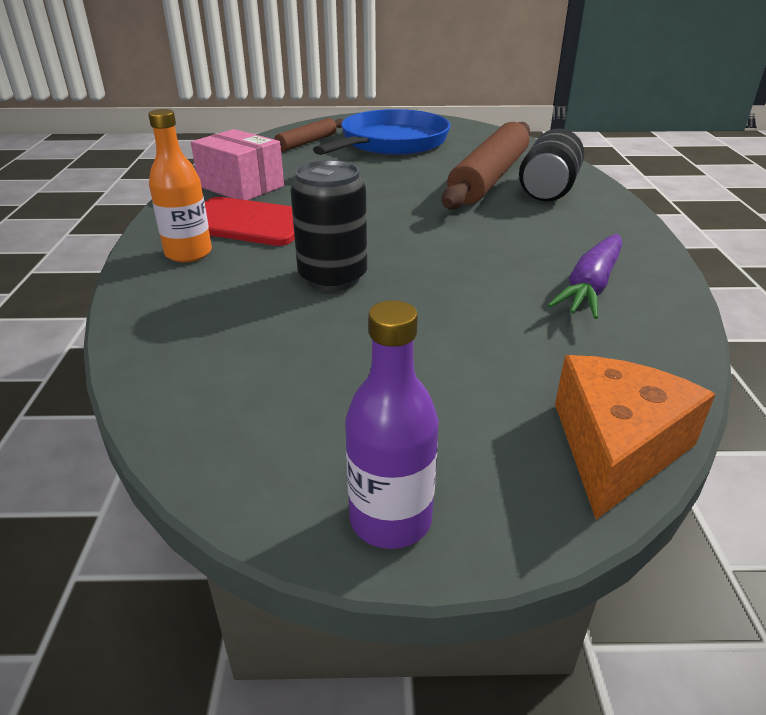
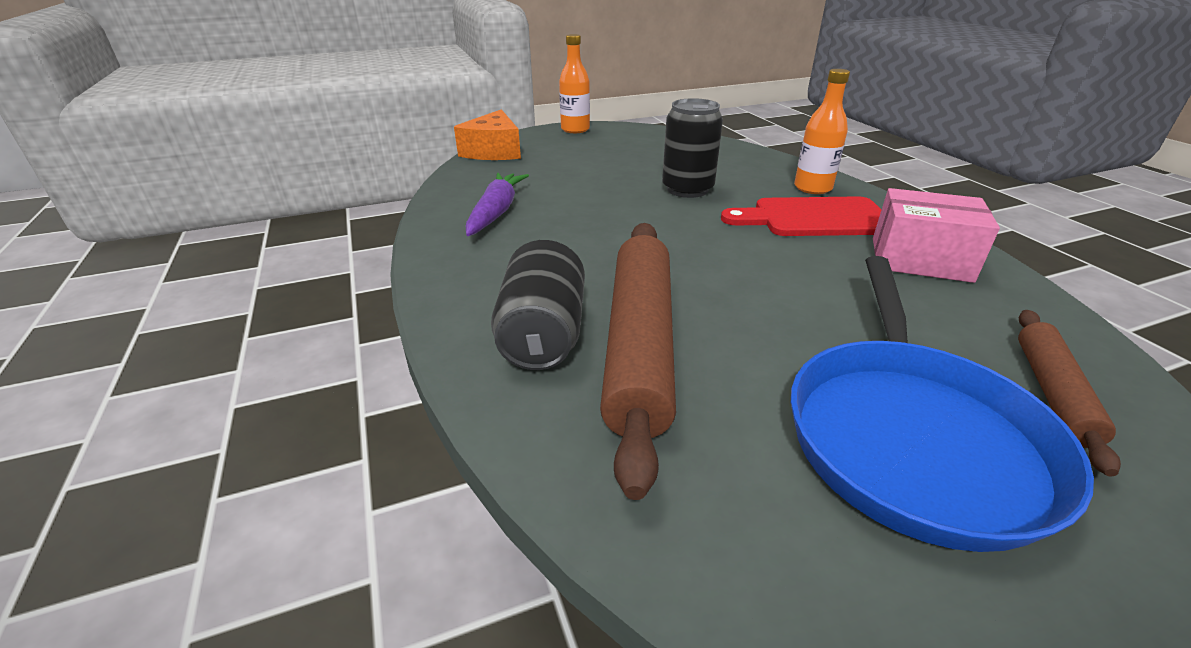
camera: 160 degrees right, 0 degrees up
(390, 519) = (575, 129): purple bottle -> orange bottle

